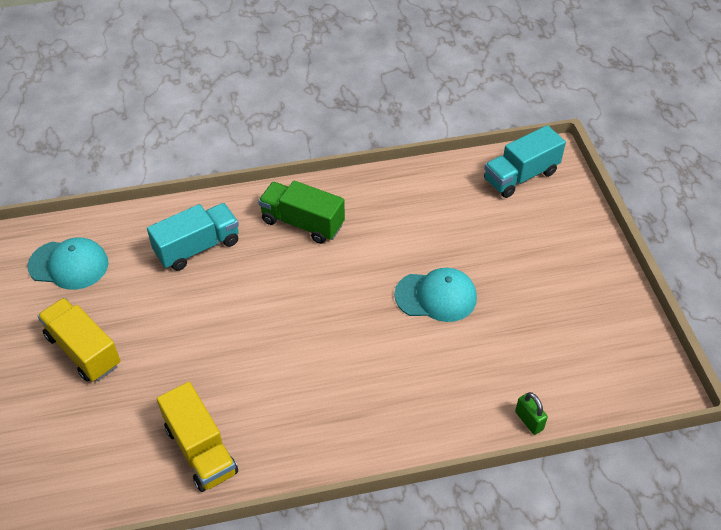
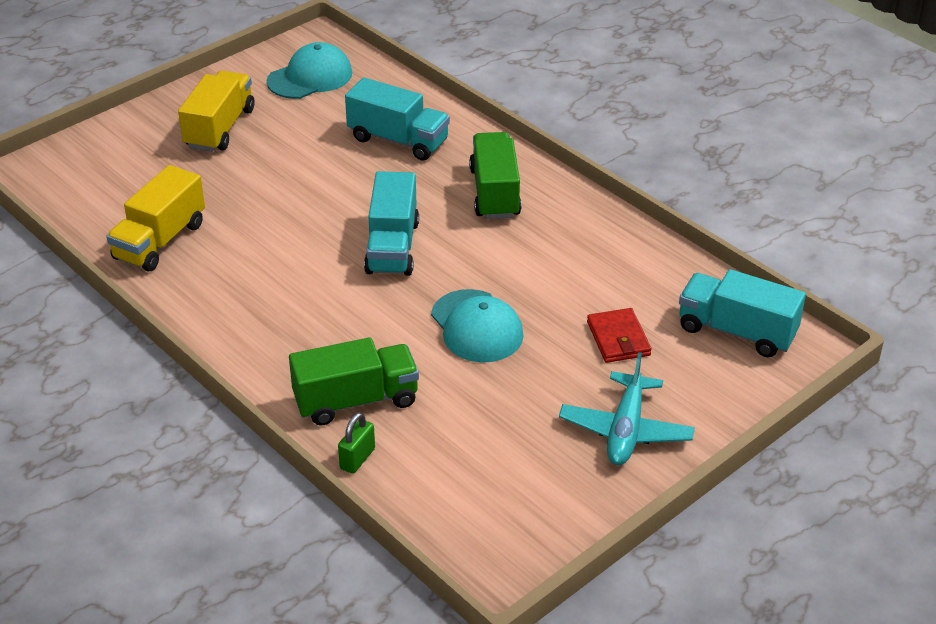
camera: 60 degrees right, 10 degrees down
(69, 265) = (310, 77): turquoise cap -> turquoise cap turned 105 degrees counterclockwise
(319, 305) = (392, 247): none -> turquoise truck
(470, 396) = (356, 400): none -> green truck
(493, 232) = (618, 339): none -> red wallet
(577, 268) = (626, 430): none -> turquoise plane

